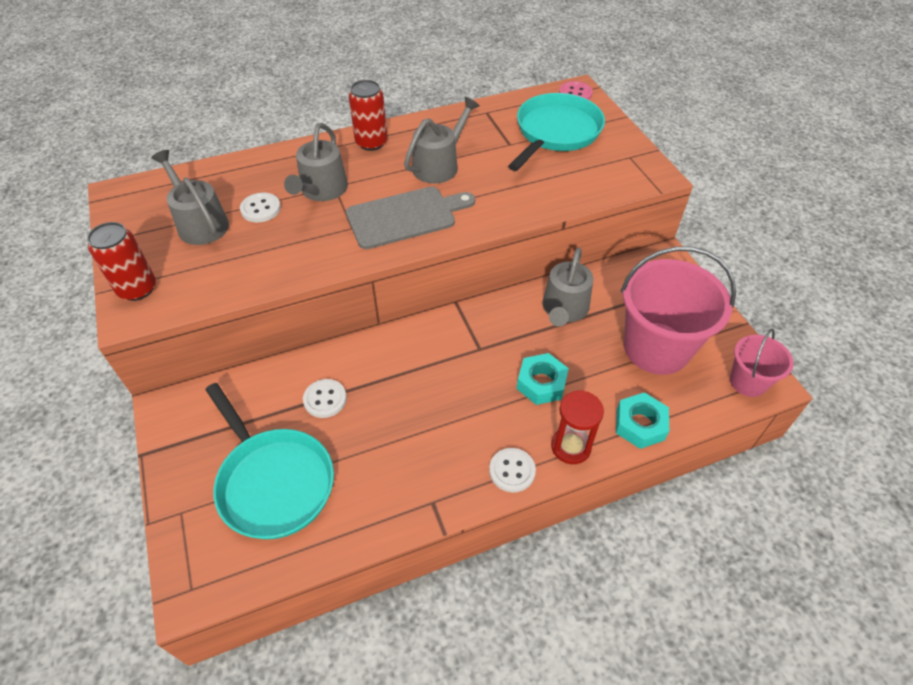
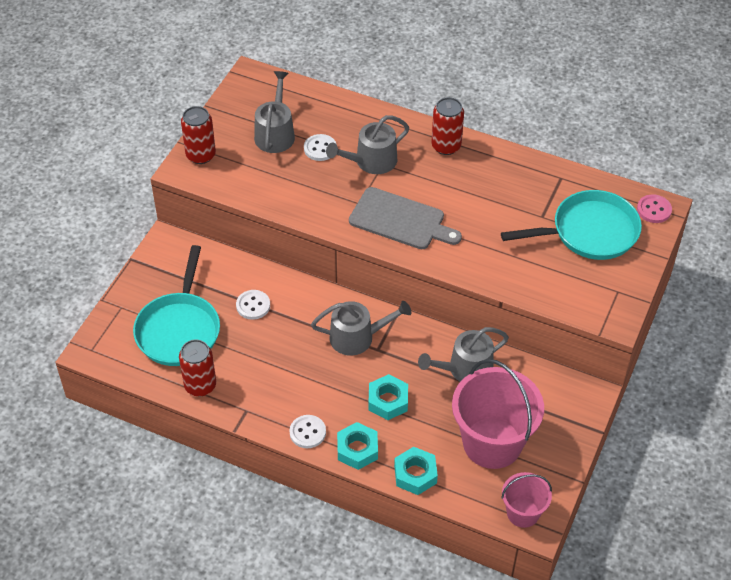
camera: 45 degrees right, 0 degrees up
(358, 519) = (200, 385): none -> red can
(439, 165) = (470, 197): grey watering can -> grey watering can (357, 337)
(570, 447) = (357, 449): red hourglass -> turquoise nut

